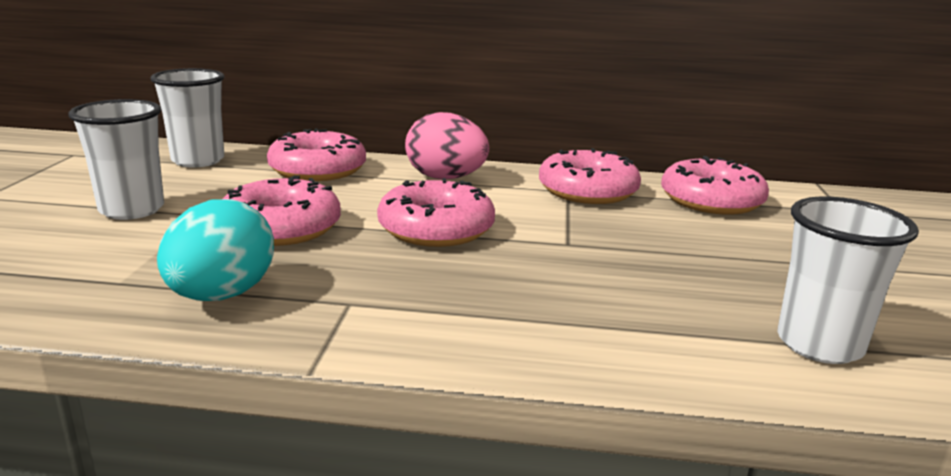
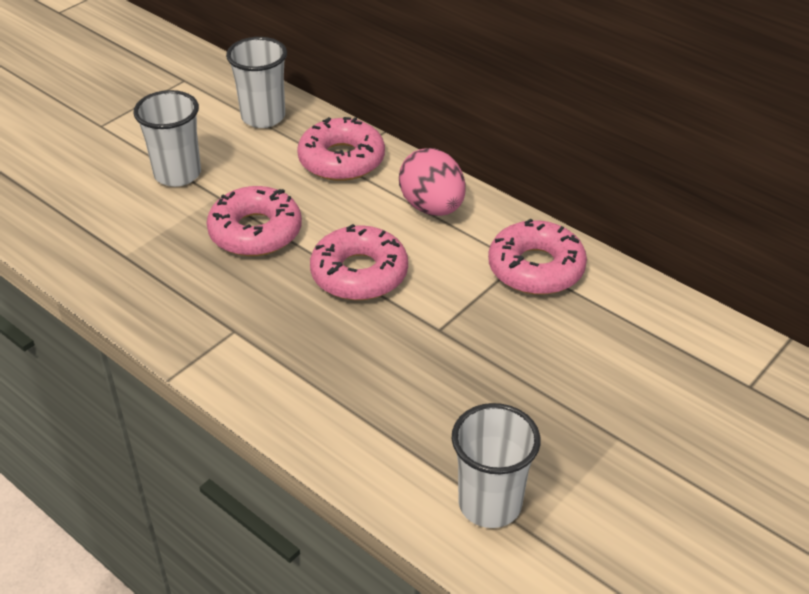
camera: 35 degrees right, 20 degrees up
(221, 295) = (169, 292): turquoise egg -> none
(711, 200) = (635, 323): pink donut -> none

